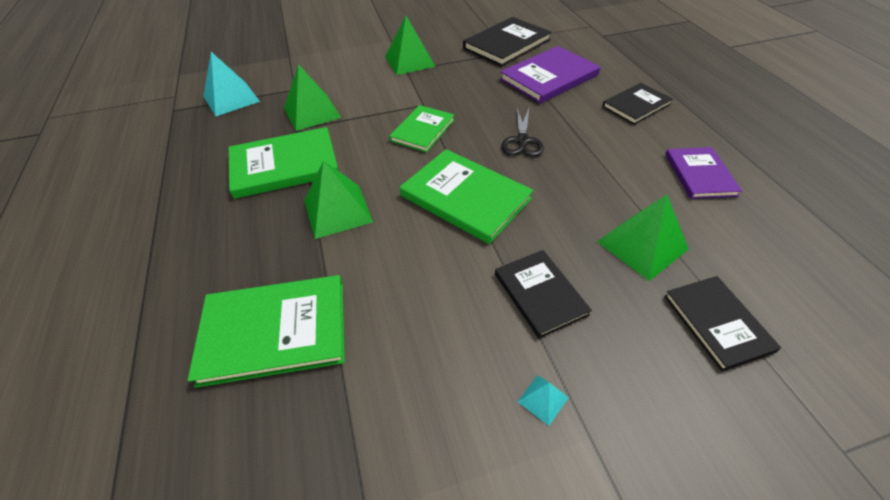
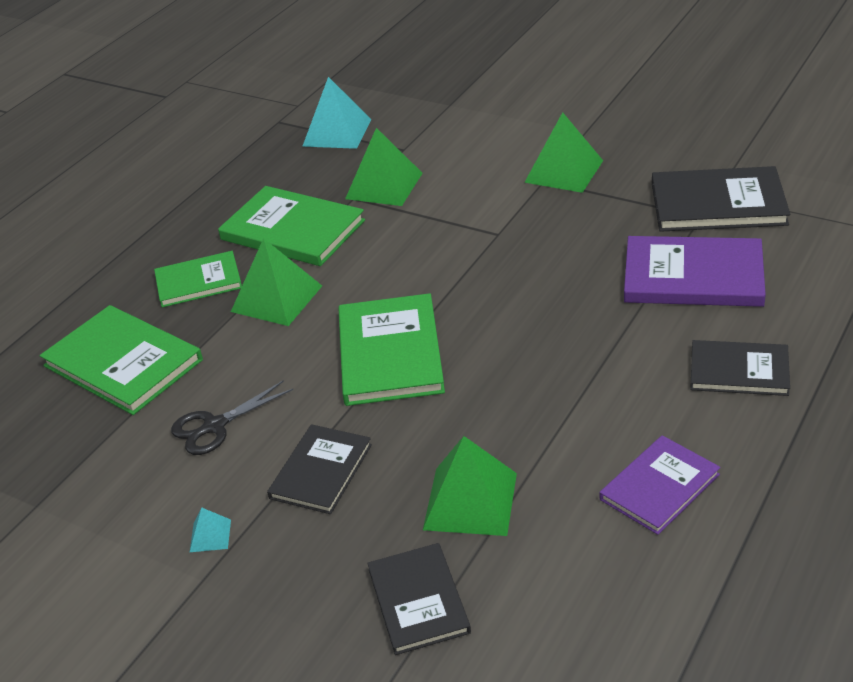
camera: 50 degrees right, 10 degrees down
(422, 130) = (454, 263): green book -> green book (198, 281)
(522, 141) = (532, 332): black scissors -> black scissors (215, 426)
(717, 323) = (418, 600): black book -> black book turned 45 degrees counterclockwise

